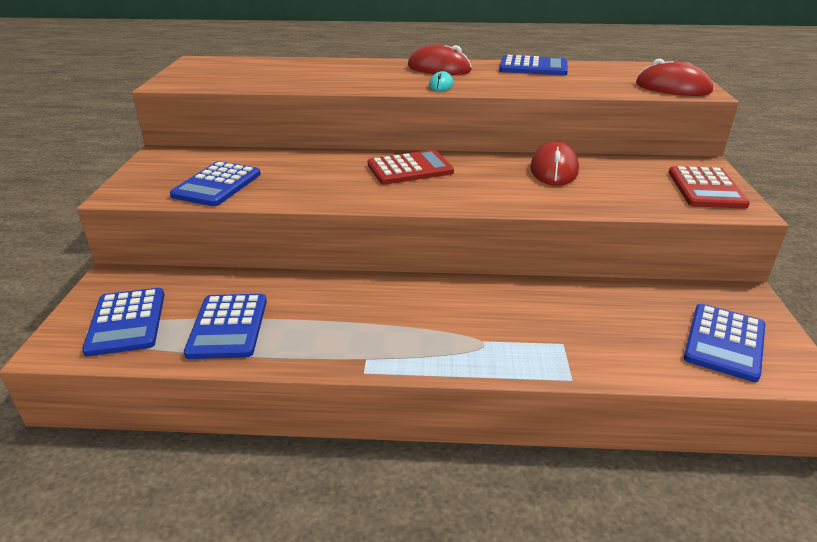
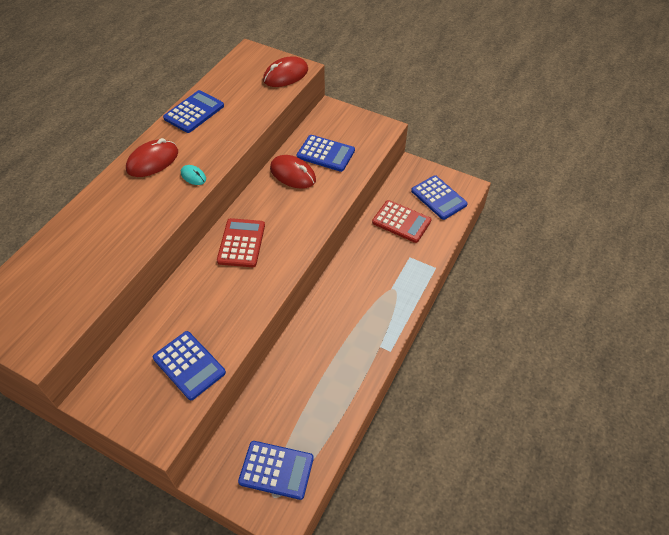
camera: 65 degrees left, 20 degrees up
(228, 326) = (314, 409): blue calculator -> blue calculator (325, 154)
(706, 188) = (357, 127): red calculator -> red calculator (401, 222)

